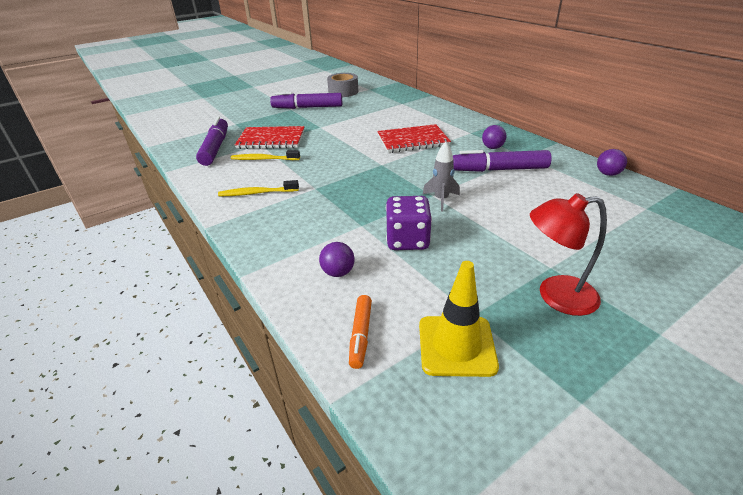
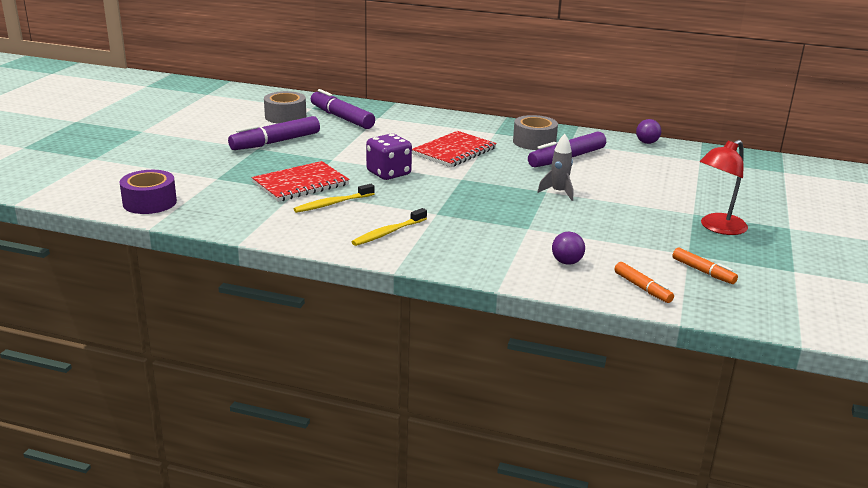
camera: 40 degrees left, 10 degrees down
(176, 130) = (150, 202): none -> purple tape
(215, 148) = (250, 207): purple marker -> purple marker (342, 118)
(407, 240) = (580, 227): purple dice -> purple dice (388, 173)
(456, 345) = (703, 271): yellow traffic cone -> orange marker
(492, 148) = (534, 142): purple ball -> grey tape

